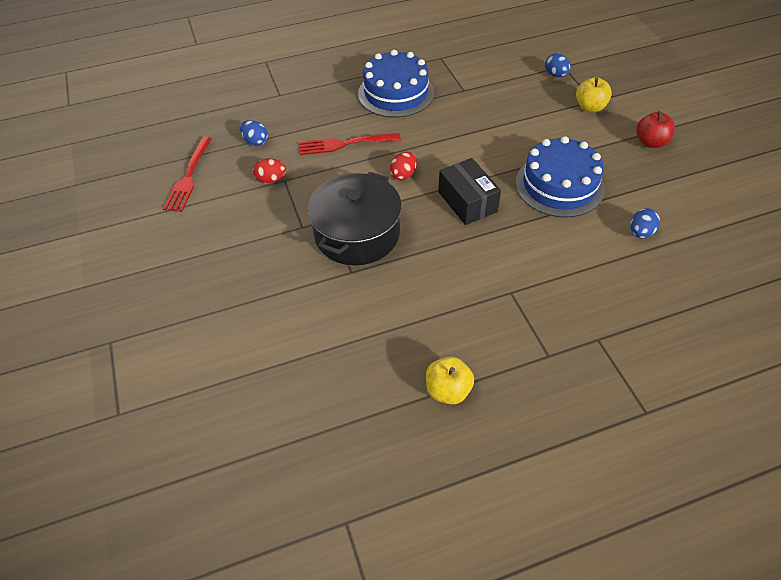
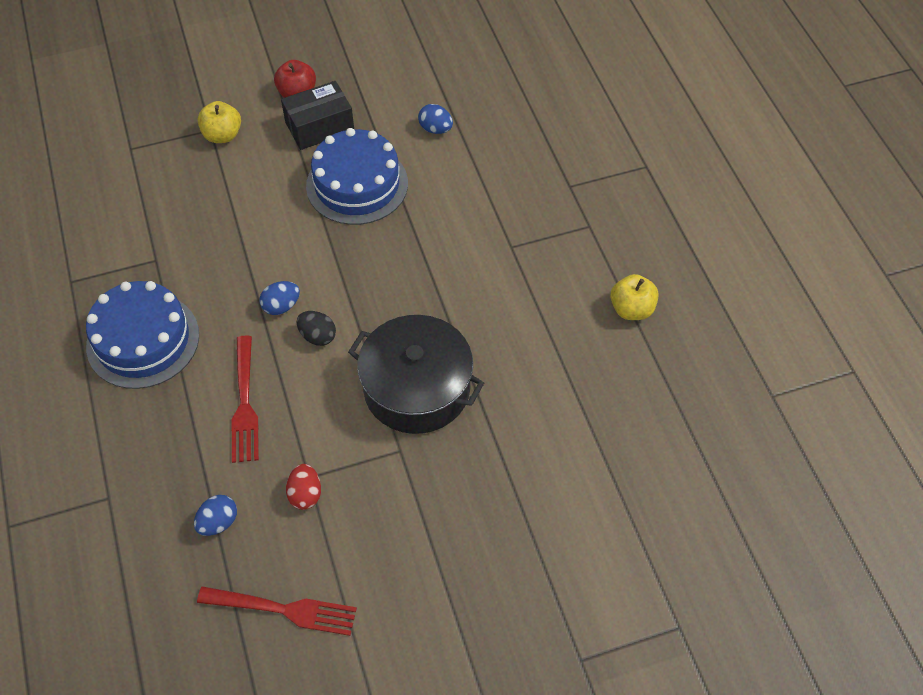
camera: 90 degrees left, 5 degrees up
(403, 175) = (318, 336): red egg -> black egg
(467, 202) = (374, 273): black box -> black box (319, 127)
(555, 75) = (148, 158): blue egg -> blue egg (281, 306)

